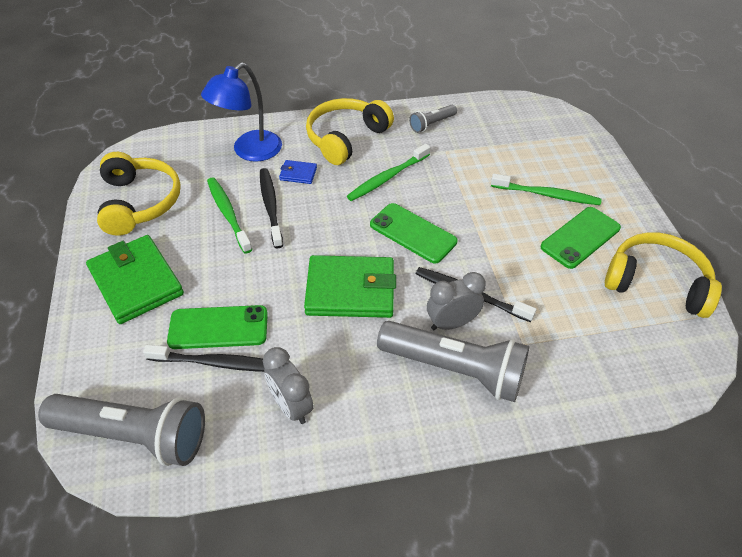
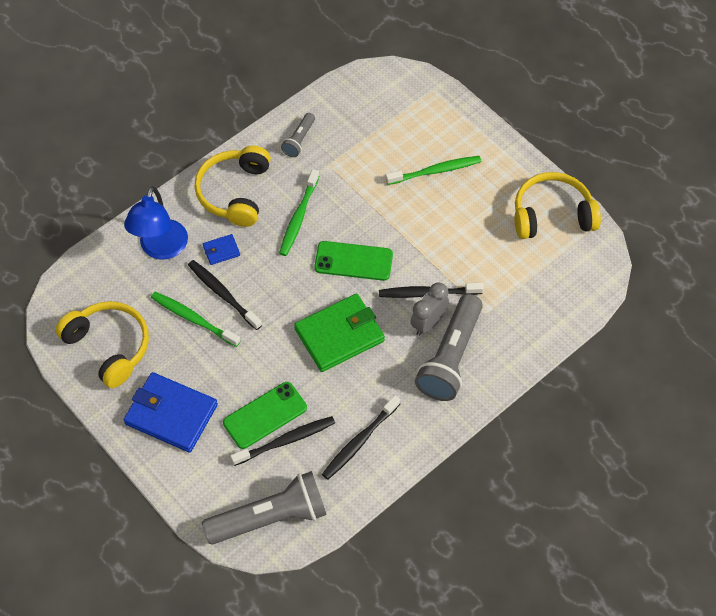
camera: 30 degrees left, 10 degrees up
(136, 282) = (171, 414): green wallet -> blue wallet
(291, 406) = (359, 441): grey clock -> black toothbrush
(454, 369) = (450, 357): grey flashlight -> grey flashlight turned 120 degrees clockwise
(580, 237) = (480, 200): green phone -> none

